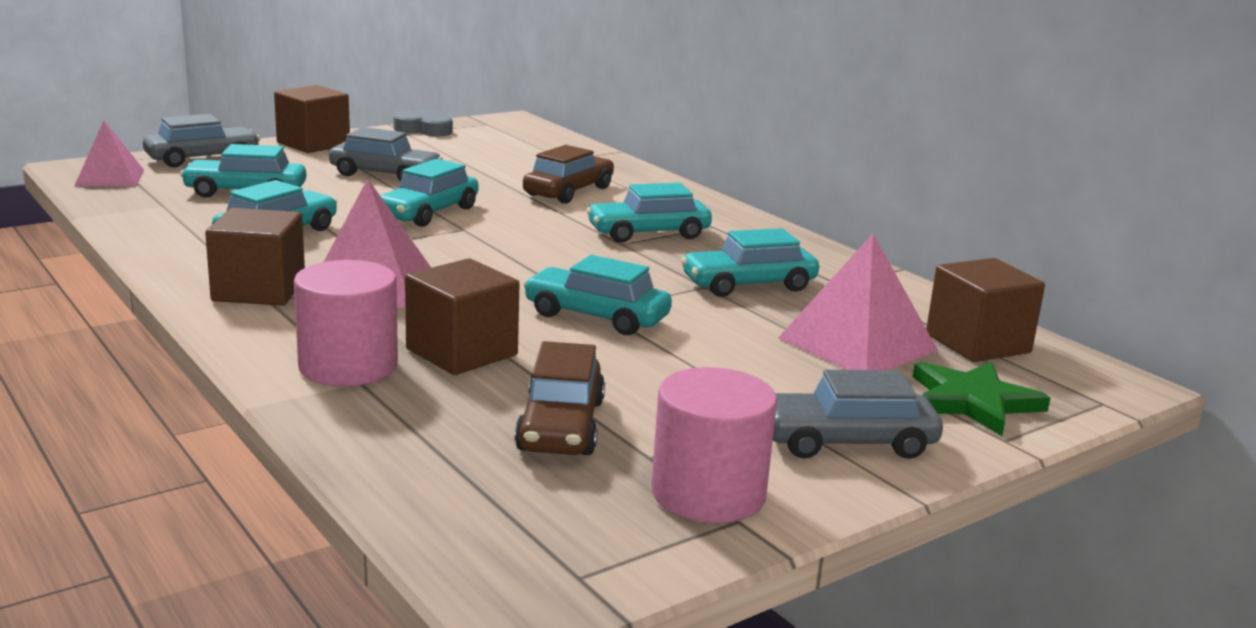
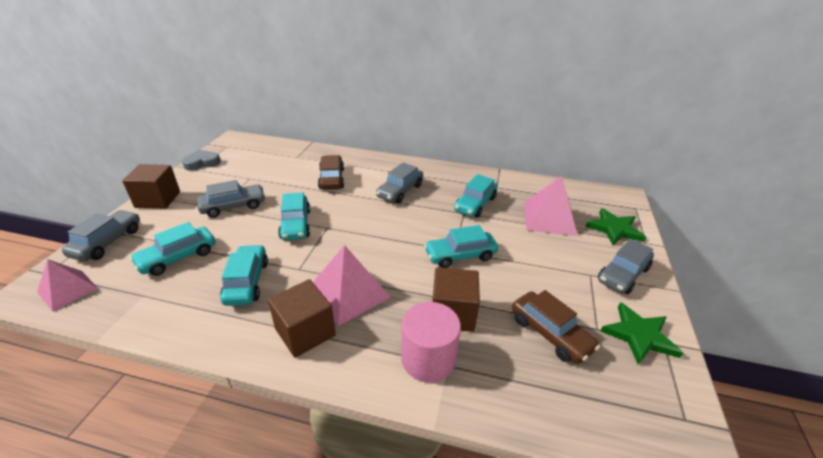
camera: 40 degrees left, 15 degrees up
(648, 233) = (400, 191): turquoise car -> grey car
(708, 494) = (639, 335): pink cylinder -> green star
(977, 343) = (573, 197): brown cube -> none

